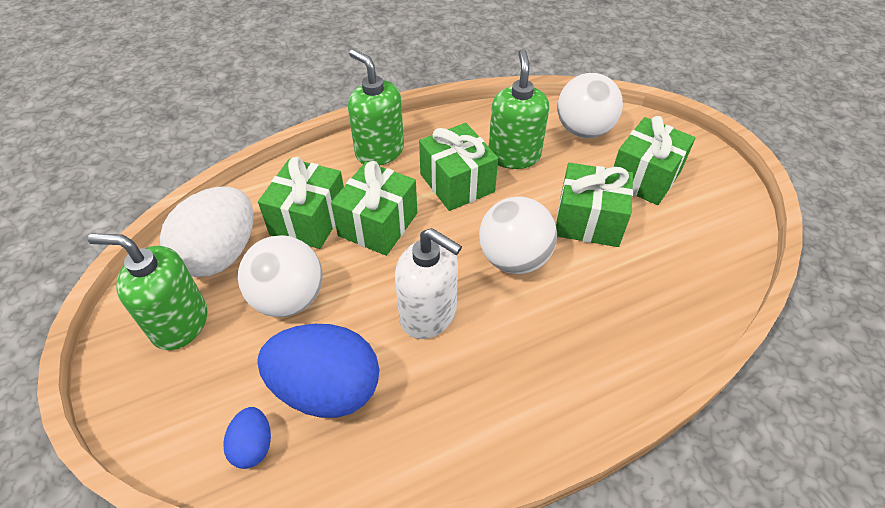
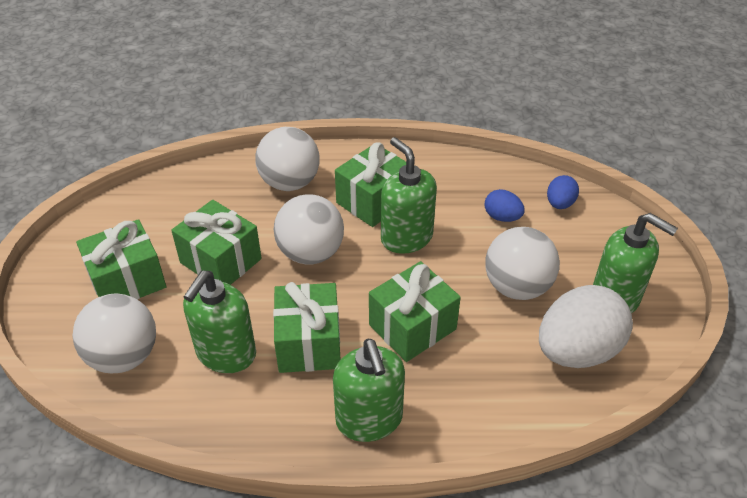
camera: 155 degrees left, 5 degrees down
(309, 219) = (480, 357): green gift -> green gift (373, 201)
(327, 389) = (502, 217): blue egg -> blue egg, size x0.48
(428, 314) = (406, 237): white soap dispenser -> green soap dispenser
(606, 338) = (290, 183): none -> white ball

